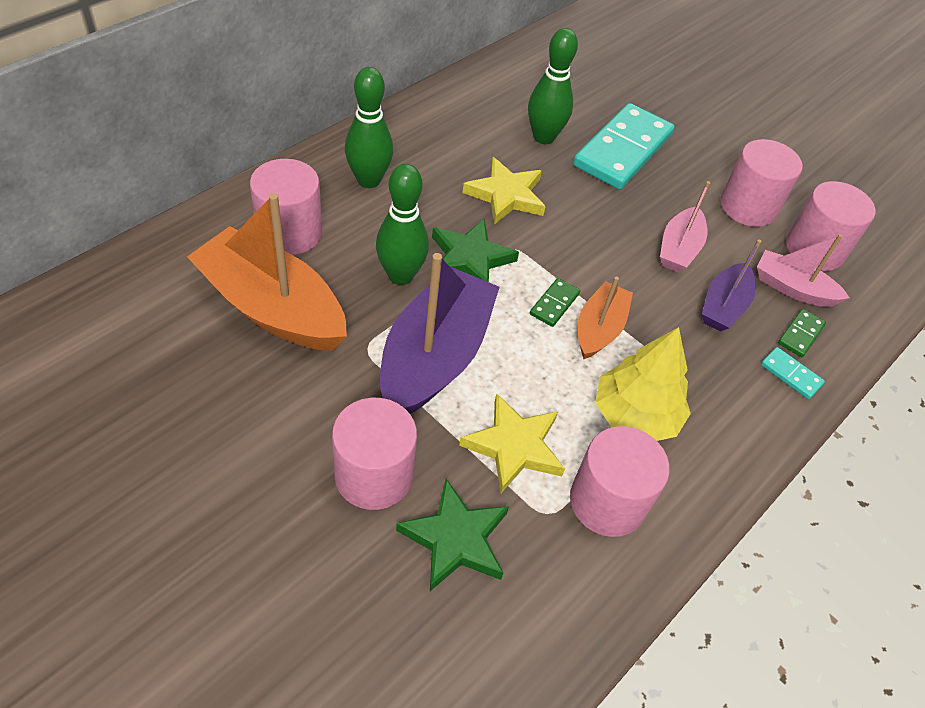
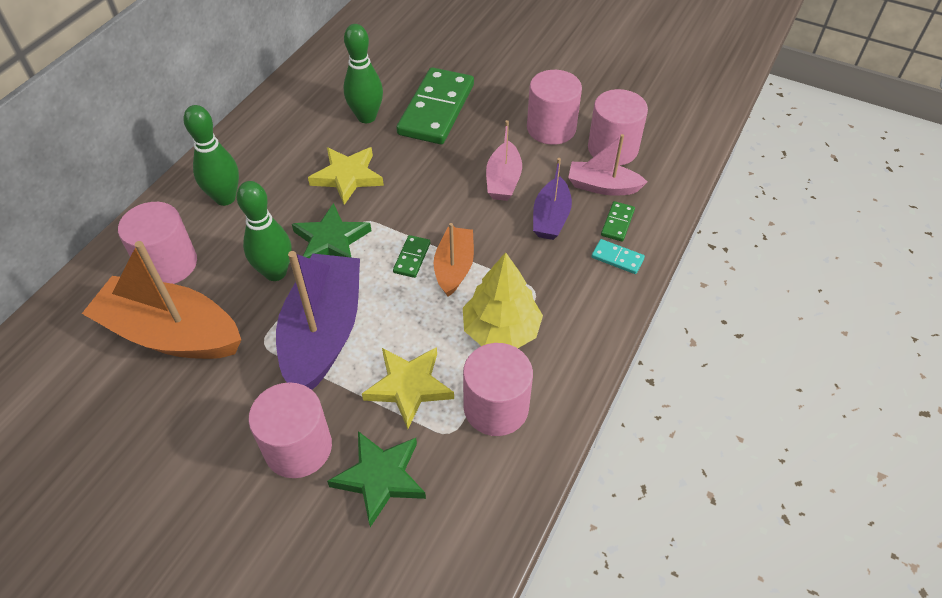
camera: 10 degrees left, 0 degrees up
(623, 150) = (436, 109): turquoise domino -> green domino

